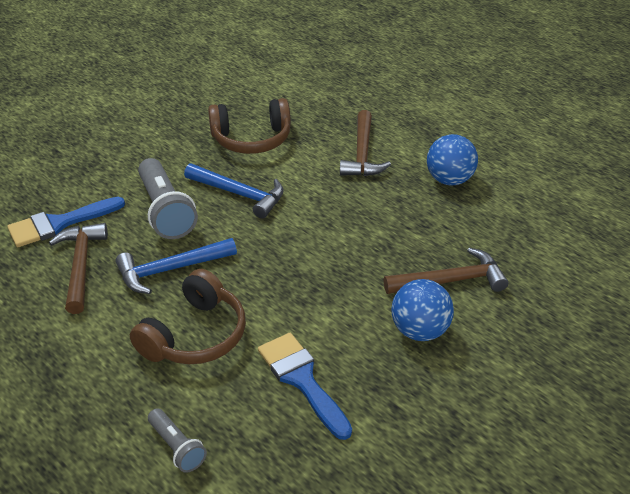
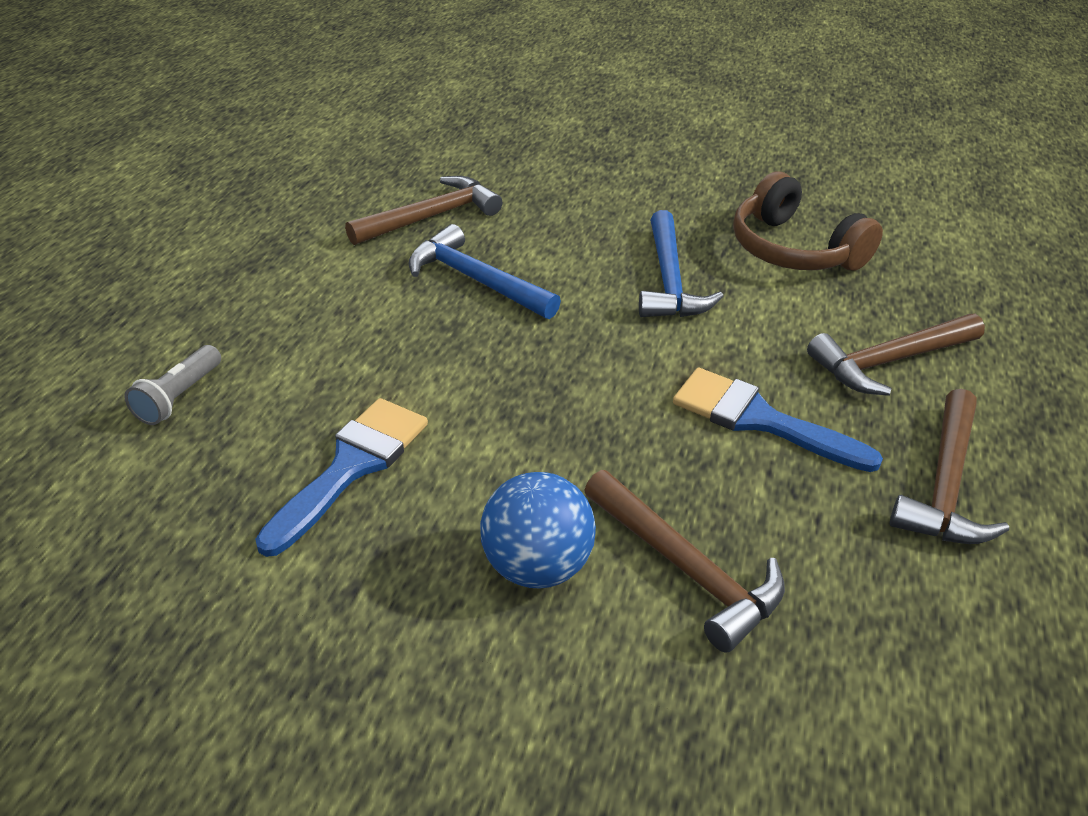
camera: 60 degrees right, 0 degrees up
(59, 224) = (487, 177): blue brush -> blue brush (759, 419)
(166, 211) = (578, 237): grey flashlight -> none
(195, 335) = (374, 342): brown headphones -> none
(449, 180) = (945, 484): blue ball -> brown hammer

